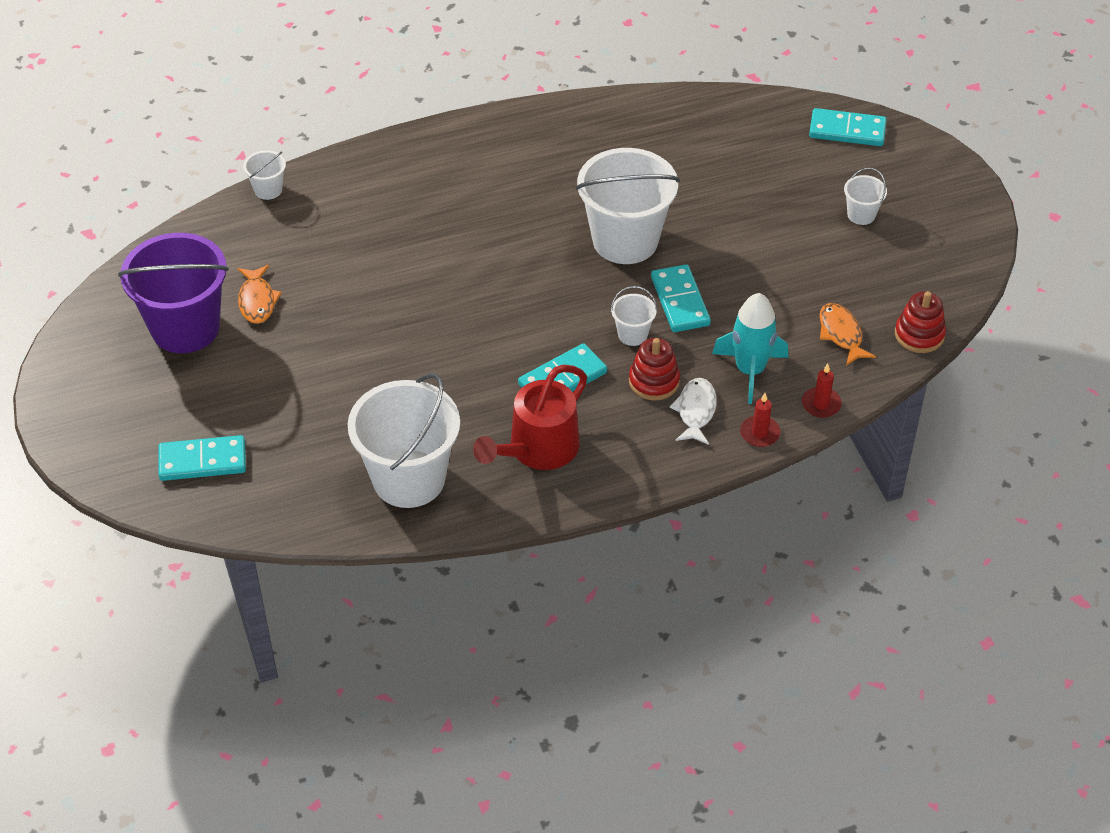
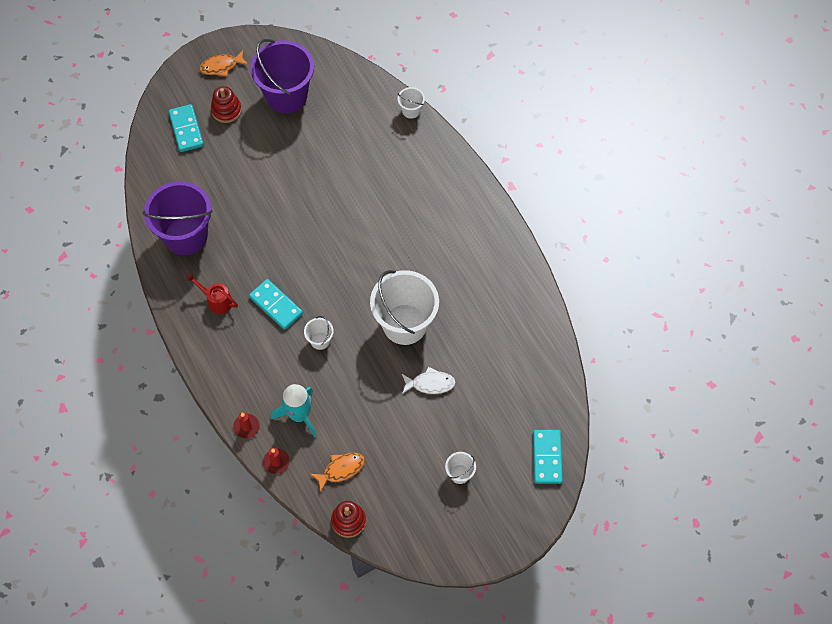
camera: 80 degrees right, 15 degrees up
(257, 301) = (314, 127): orange fish -> orange fish (221, 66)
(409, 479) = (186, 236): white bucket -> purple bucket
(537, 450) = (216, 300): red watering can -> red watering can, size x0.58
(654, 381) = (281, 358): red stacking toy -> red stacking toy (226, 110)
(680, 301) = (354, 365): turquoise domino -> none
(695, 411) = (260, 386): white fish -> white fish (430, 383)

